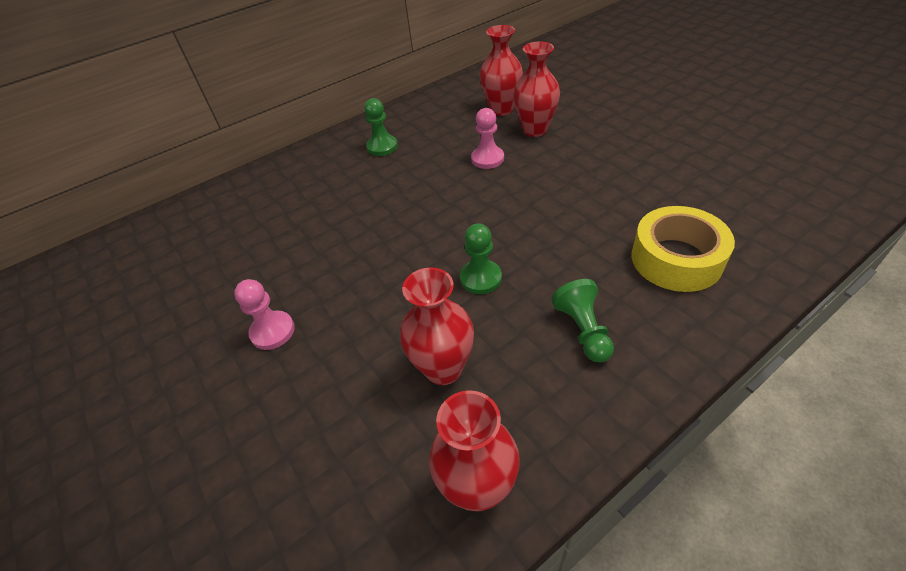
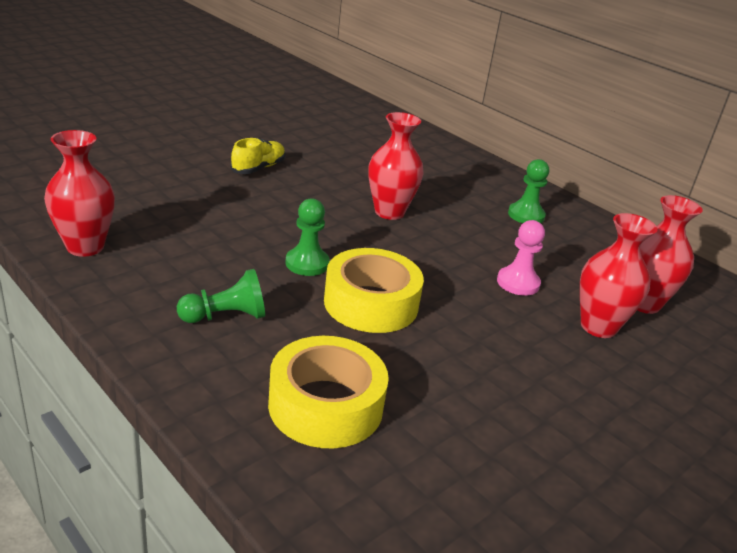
camera: 75 degrees right, 15 degrees down
(272, 331) = (258, 168): pink pawn -> yellow shoe
(443, 368) = (200, 238): red vase -> red vase (389, 212)
(536, 236) = (371, 303): none -> yellow tape

